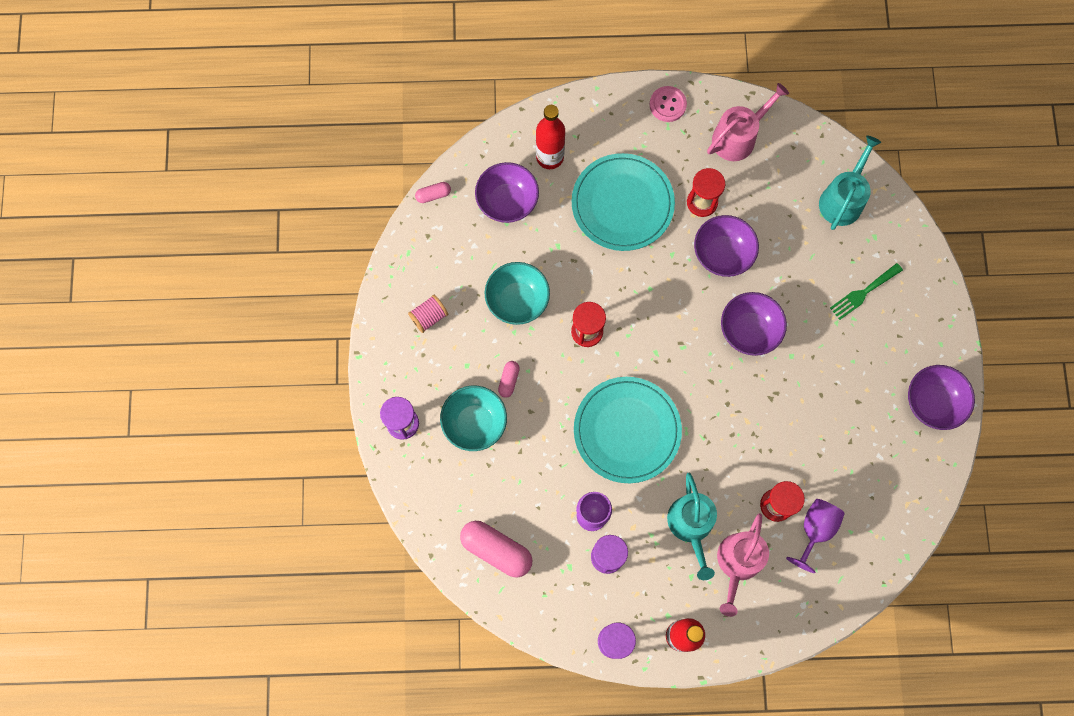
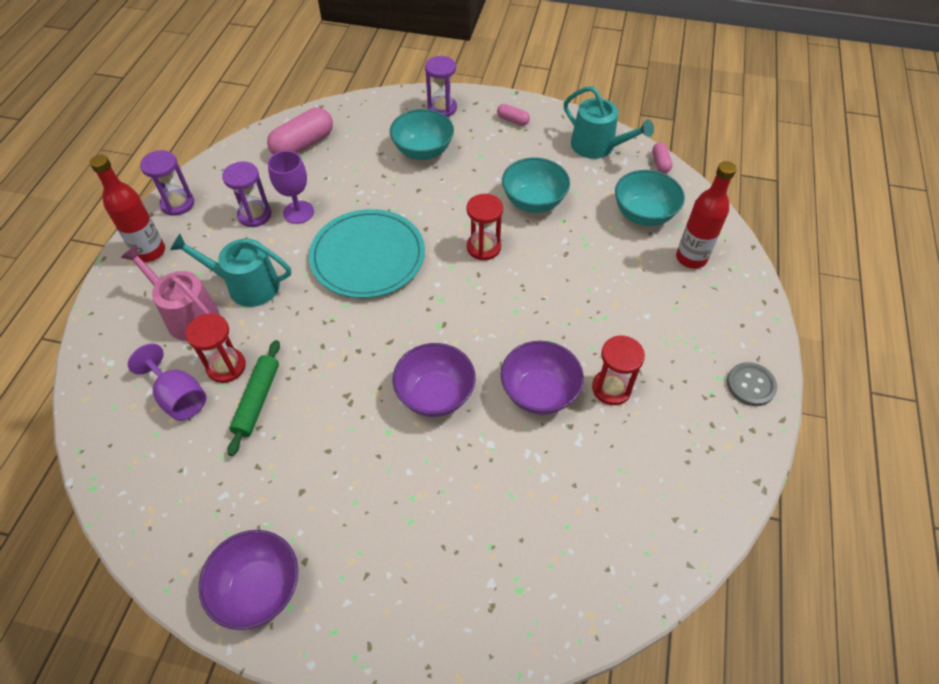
camera: 105 degrees right, 20 degrees down
(429, 317) = (535, 140): pink spool -> none
(507, 202) = (643, 214): purple bowl -> turquoise bowl
(509, 380) = (454, 180): pink capsule -> pink capsule (513, 120)
(622, 204) = (624, 309): turquoise plate -> none
(667, 104) = (750, 385): pink button -> grey button
(738, 137) = (697, 453): pink watering can -> none
(798, 466) = (257, 400): none -> green rolling pin
(843, 199) = (585, 563): turquoise watering can -> turquoise watering can (597, 146)
(863, 293) = (441, 546): green fork -> none

